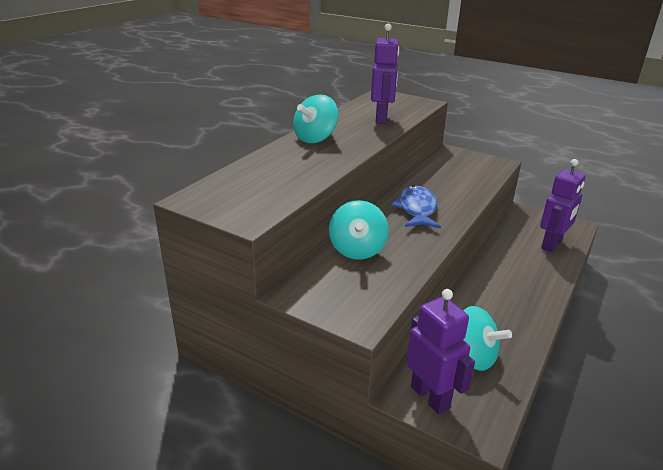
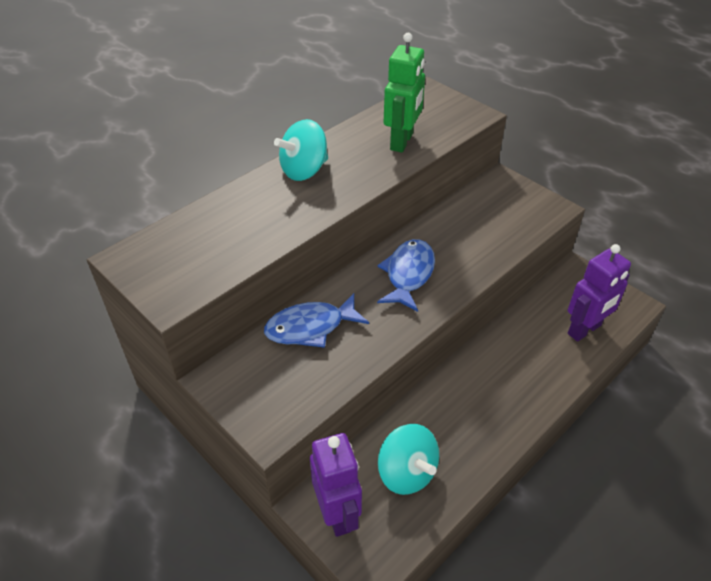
camera: 15 degrees right, 15 degrees up
(357, 250) = (310, 327): turquoise spinning top -> blue fish
(381, 119) = (402, 142): purple robot -> green robot

